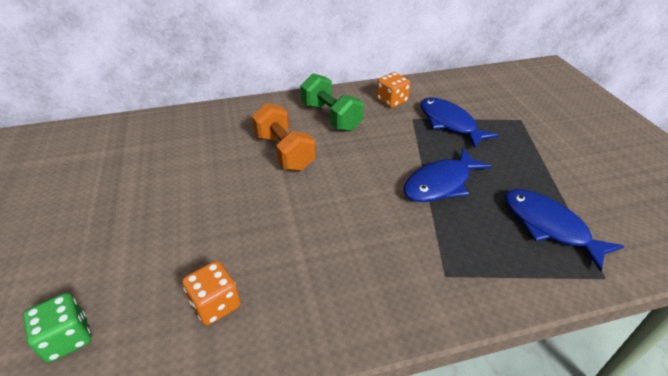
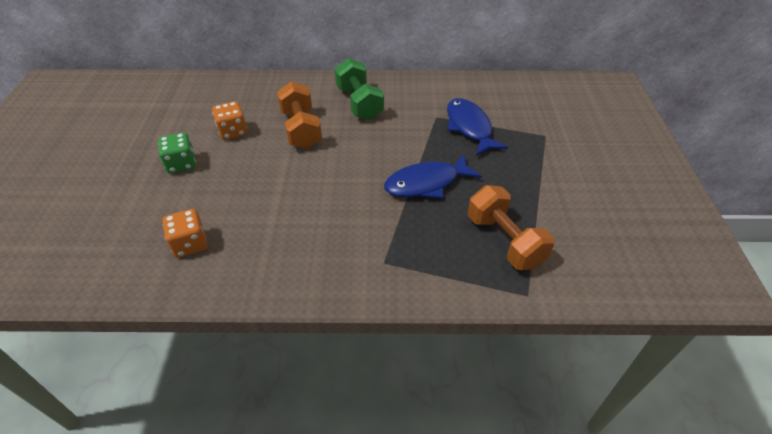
camera: 15 degrees right, 5 degrees up
(67, 338) = (78, 245): green dice -> green dice (181, 164)
(391, 101) = (425, 96): orange dice -> orange dice (233, 131)
(549, 226) = (504, 241): blue fish -> orange dumbbell

